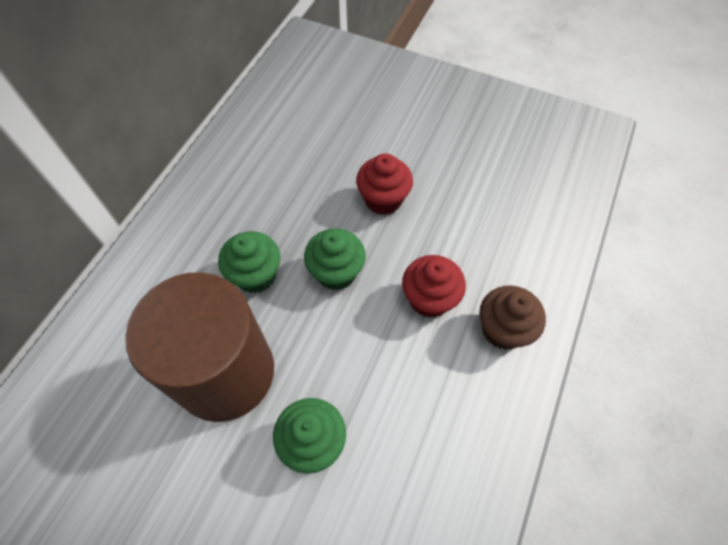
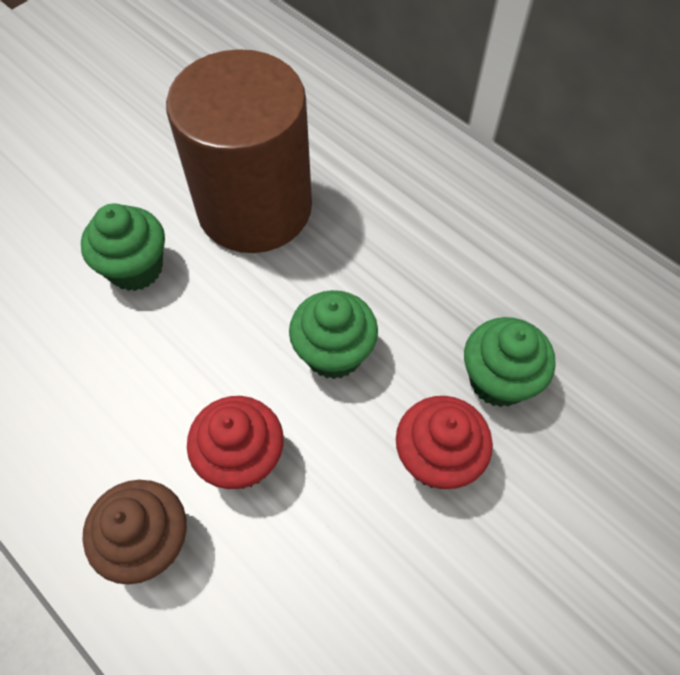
camera: 110 degrees right, 0 degrees up
(256, 275) = (367, 262): green cupcake -> green cupcake (498, 380)

